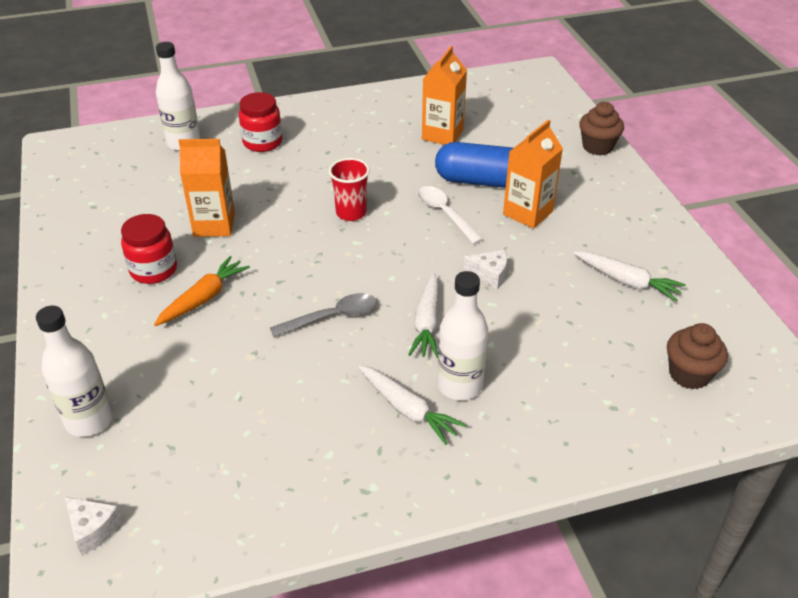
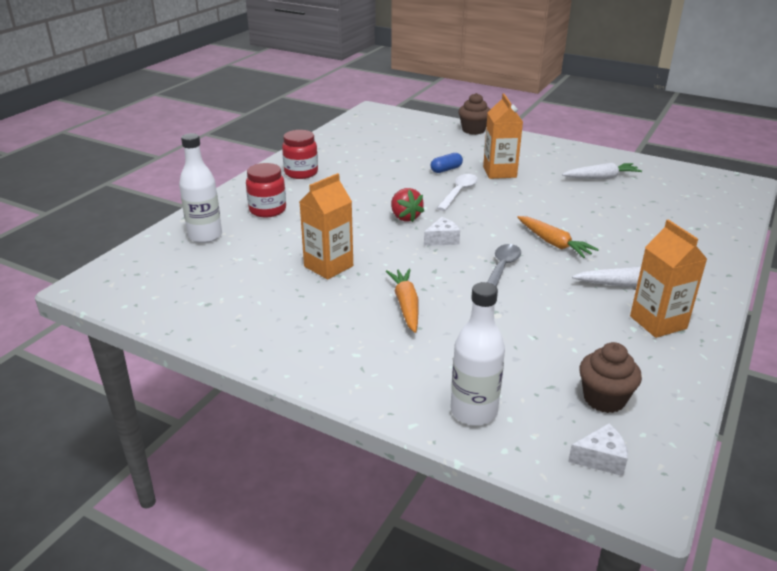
camera: 45 degrees left, 10 degrees down
(153, 270) = (338, 311): red jar -> red jar (301, 173)
(351, 213) = (405, 217): red cup -> red strawberry
(427, 323) = (553, 243): white carrot -> orange carrot
(442, 135) = (379, 158): orange carton -> orange carton (658, 322)
(445, 214) = (459, 192): white spoon -> white spoon turned 105 degrees clockwise
(459, 385) = (624, 259): white bottle -> none
(480, 181) = (446, 169): blue capsule -> blue capsule, size x0.49
(489, 275) = (538, 207): white cheese -> white cheese (442, 239)
(689, 374) = (696, 199): brown cupcake -> brown cupcake (604, 399)

